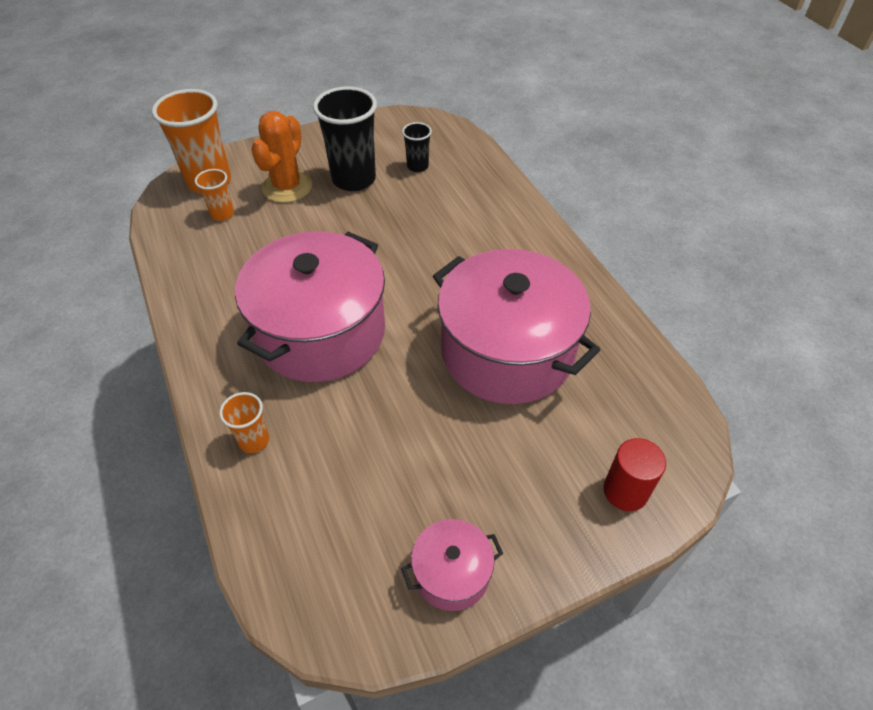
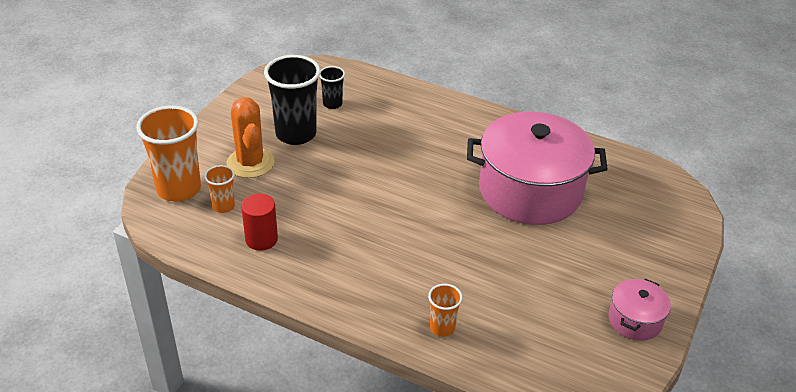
camera: 40 degrees left, 10 degrees down
(320, 332) = (402, 243): pink pot -> none
(625, 491) = (670, 227): red cylinder -> red cylinder (261, 239)

